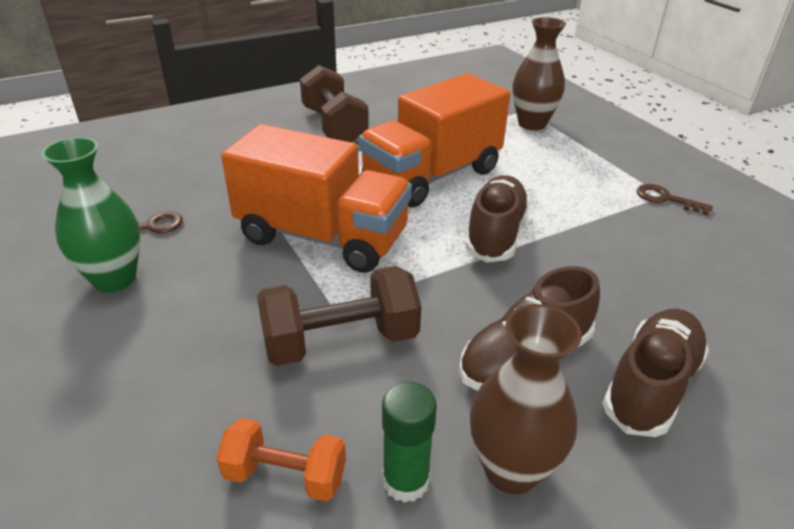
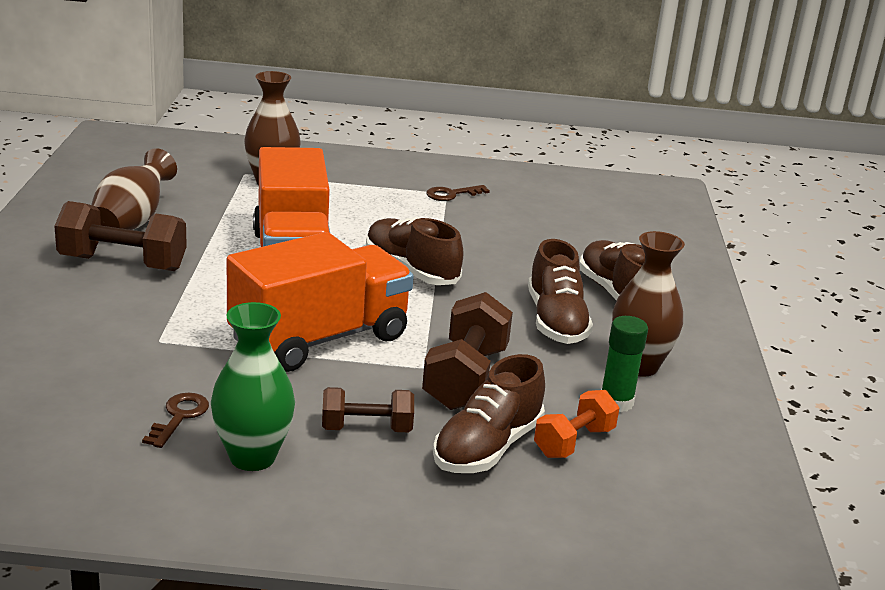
camera: 60 degrees left, 10 degrees down
(200, 318) = (366, 429): none -> brown dumbbell
(223, 408) = (487, 447): none -> brown shoe
(393, 107) = (132, 222): none -> brown vase

